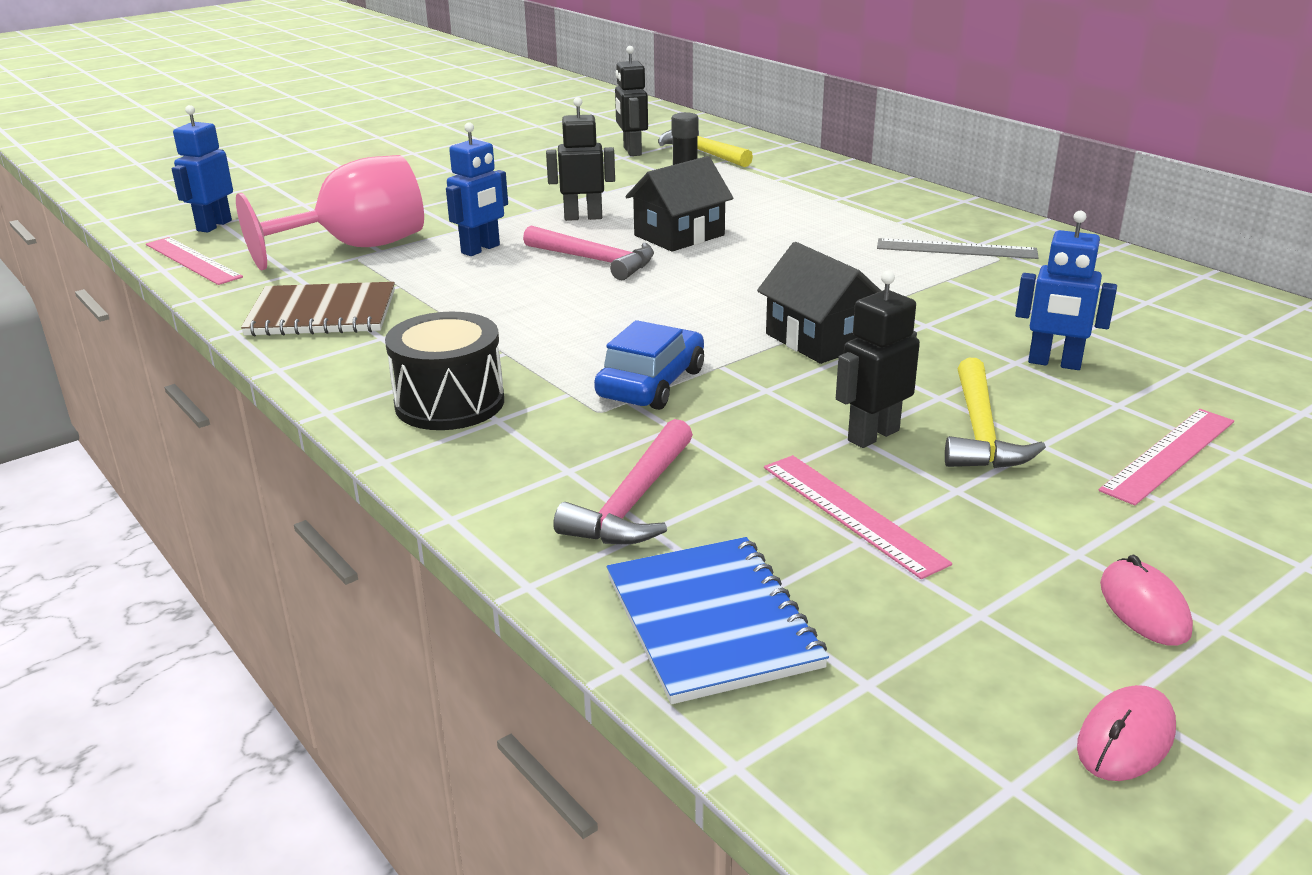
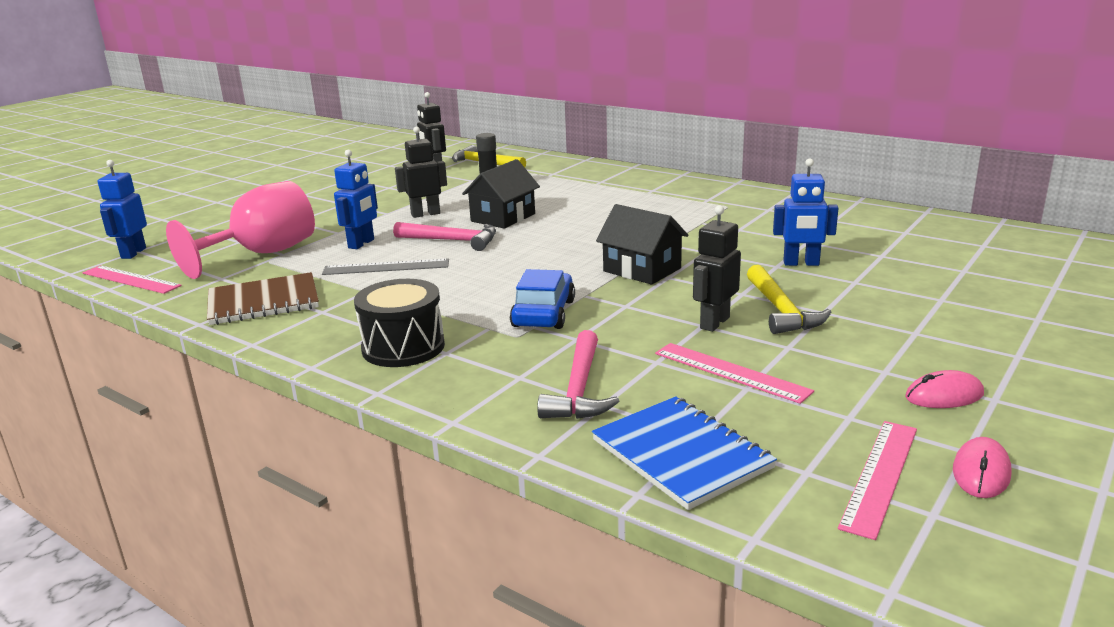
camera: 15 degrees left, 5 degrees down
(956, 249) = (696, 204): grey ruler -> grey ruler (386, 267)
(1144, 608) = (944, 396): pink mouse -> pink mouse turned 75 degrees counterclockwise
(1169, 455) = (903, 306): pink ruler -> pink ruler (880, 476)

